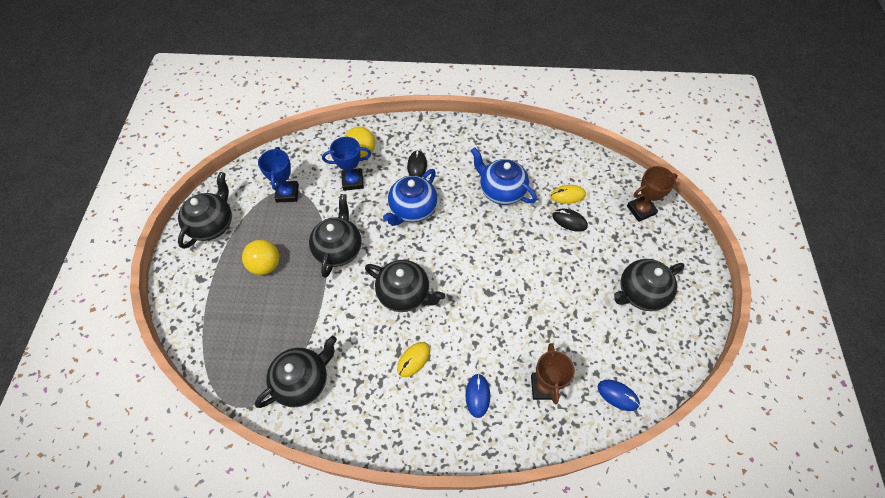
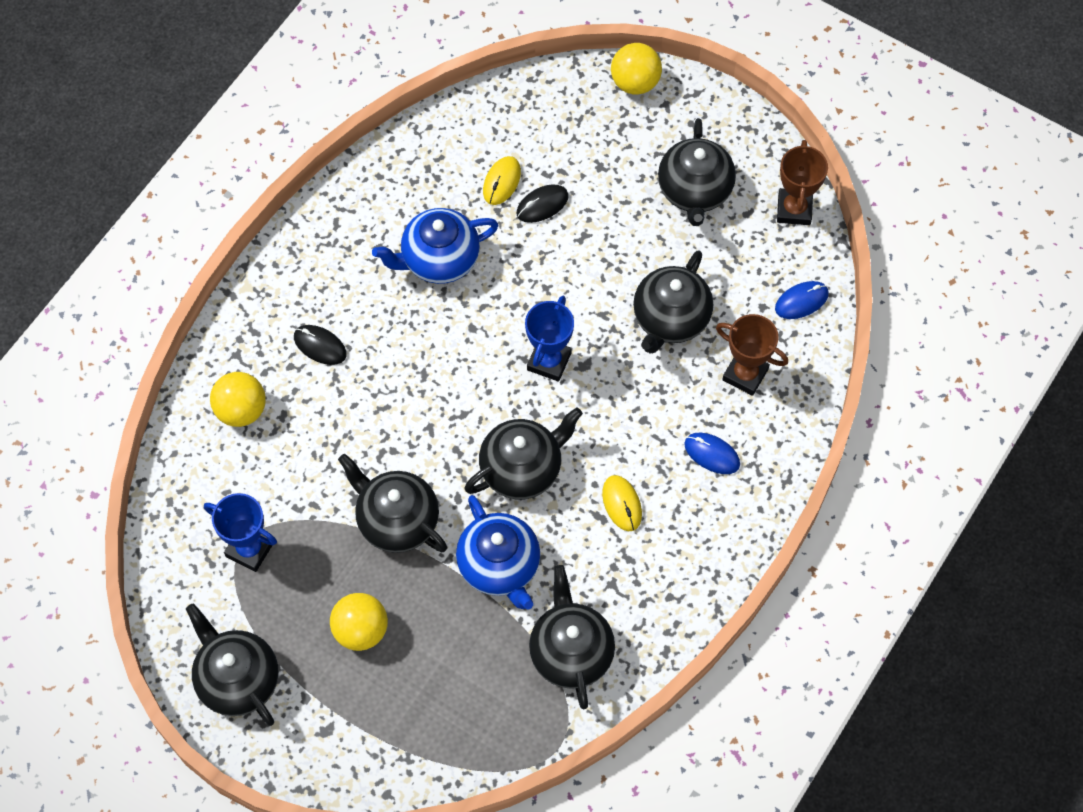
camera: 60 degrees left, 5 degrees up
(352, 181) = (288, 447): blue trophy -> blue trophy (549, 361)
(412, 209) = (393, 391): blue teapot -> blue teapot (499, 566)
(549, 323) = (670, 319): none -> black teapot
(641, 210) = (582, 110): brown trophy -> brown trophy (794, 209)
(680, 227) = (635, 82): none -> yellow ball

